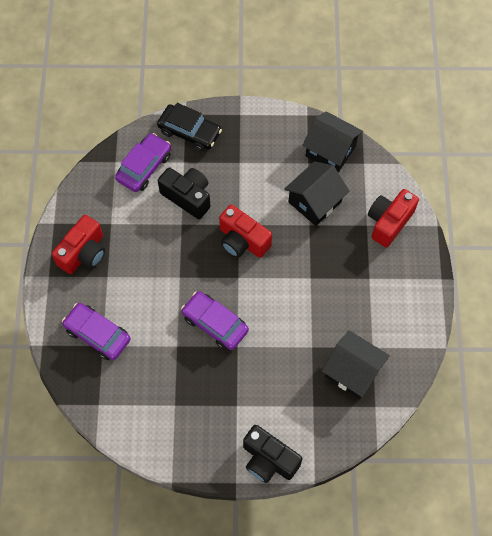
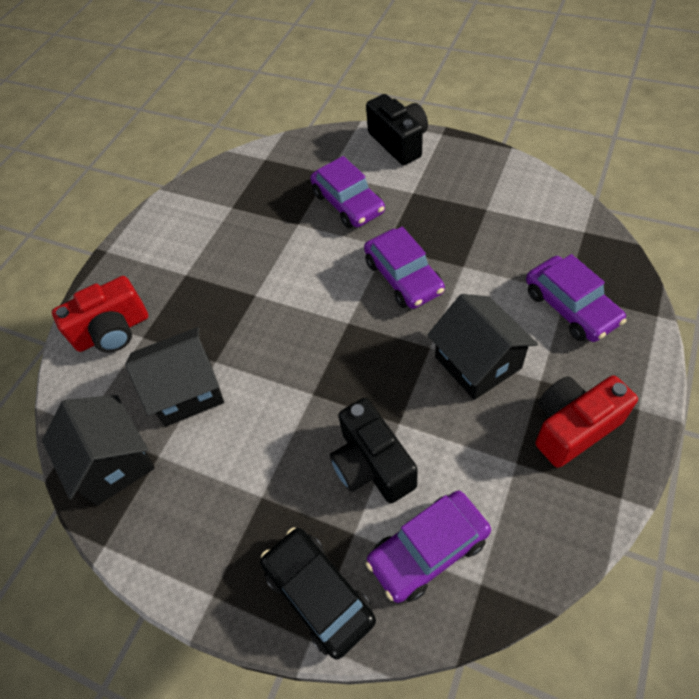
camera: 150 degrees left, 10 degrees down
(242, 241) = (318, 368): red camera -> none
(282, 379) = (348, 203): none -> purple car
(352, 371) = (267, 191): black house -> black house (477, 362)

